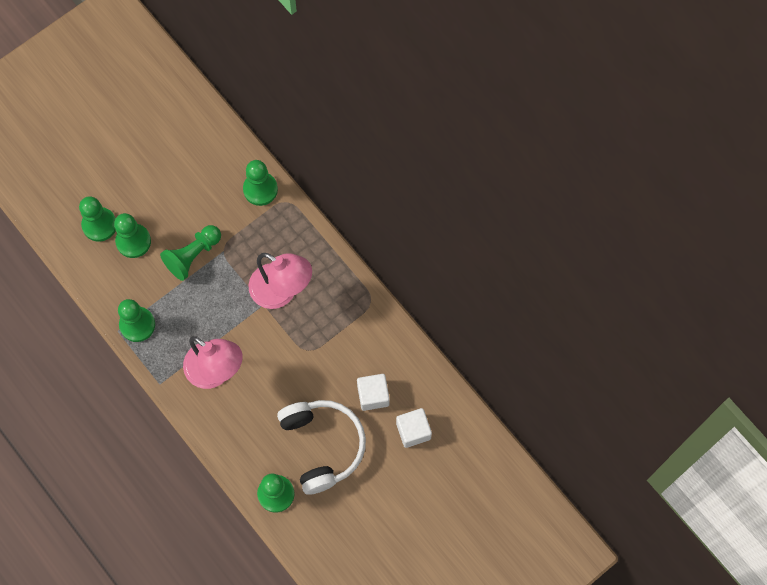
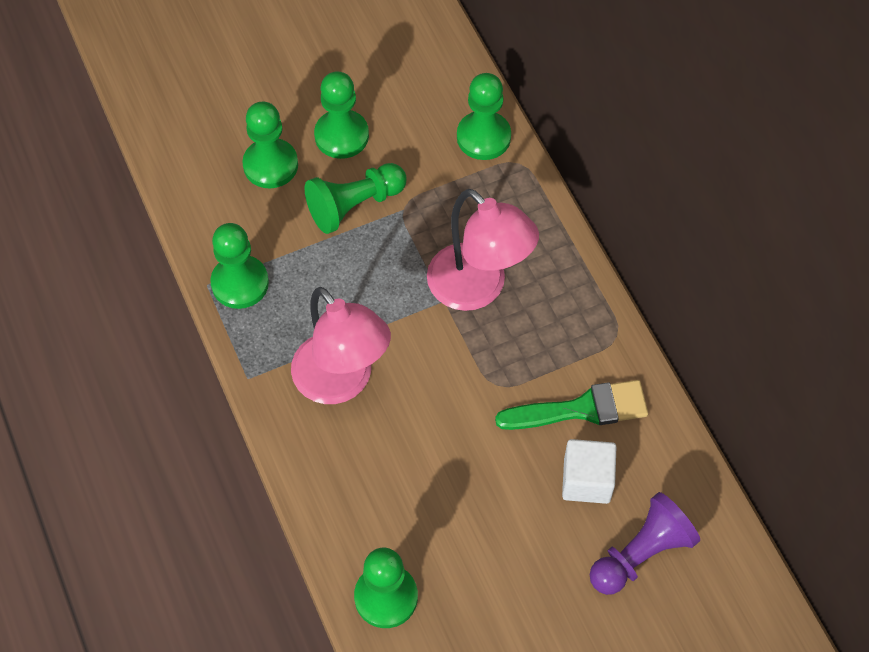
camera: 15 degrees right, 10 degrees down
(99, 225) = (227, 131): green pawn -> green pawn (341, 136)
(323, 445) = (484, 539): white headphones -> none
(360, 352) = (582, 409): none -> green brush
(413, 431) = (641, 554): white cube -> purple pawn

